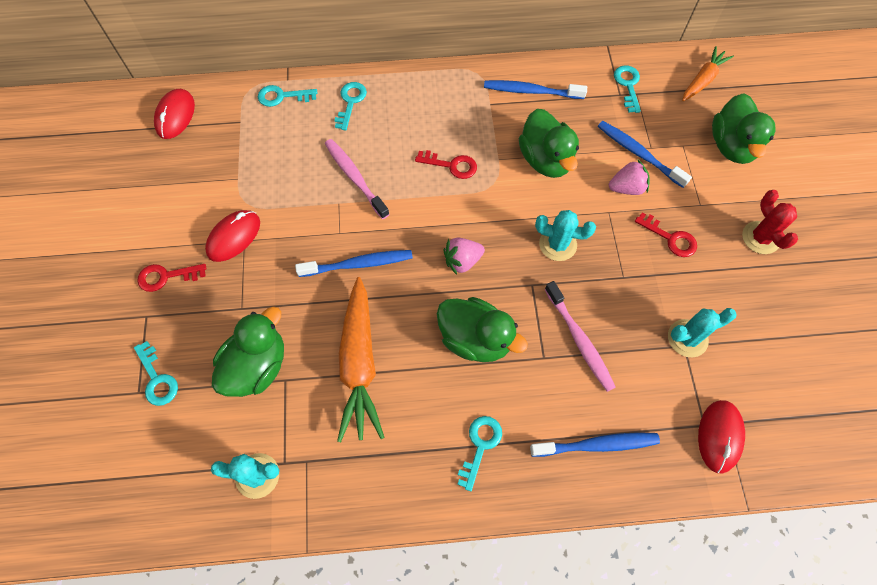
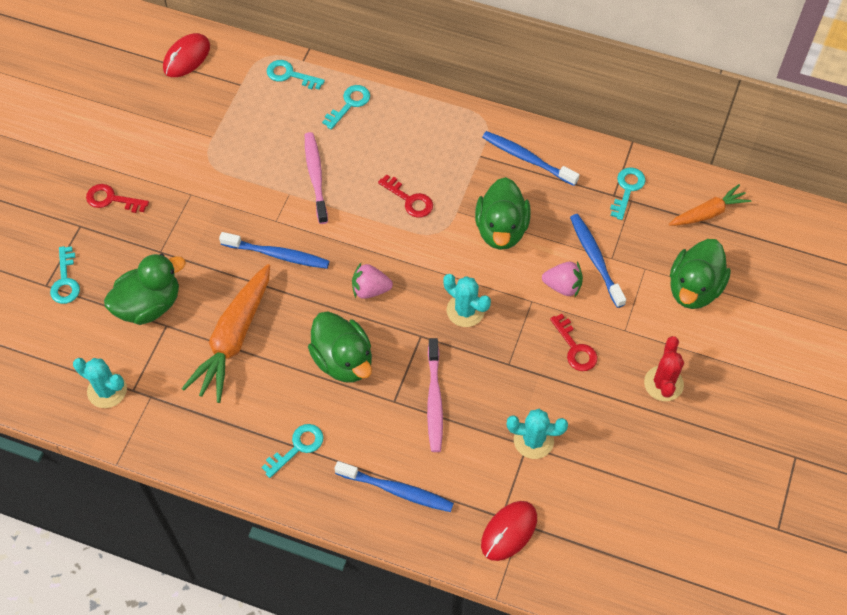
camera: 25 degrees right, 5 degrees down
(234, 237) = (183, 188): red mouse -> none

